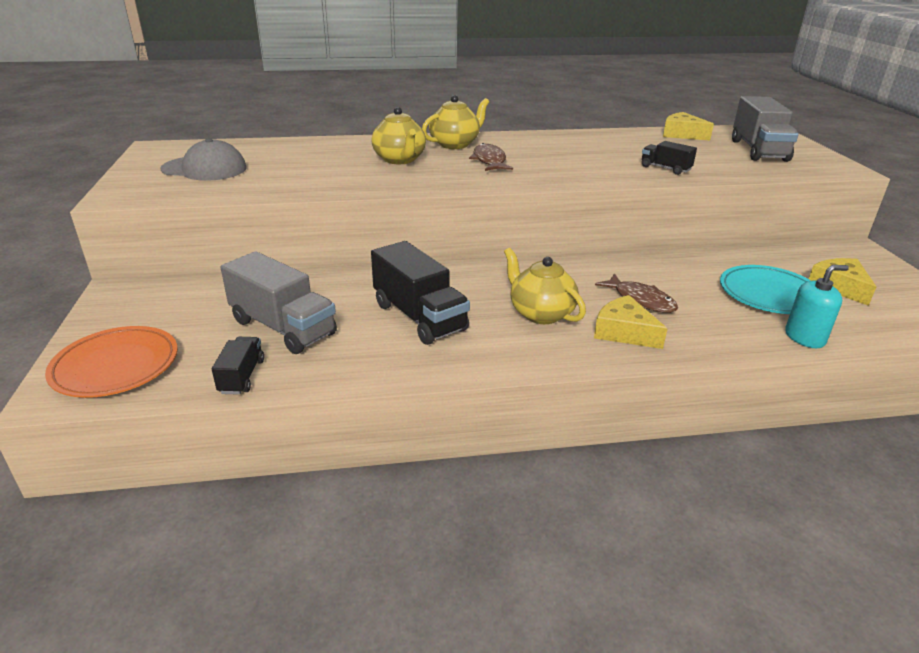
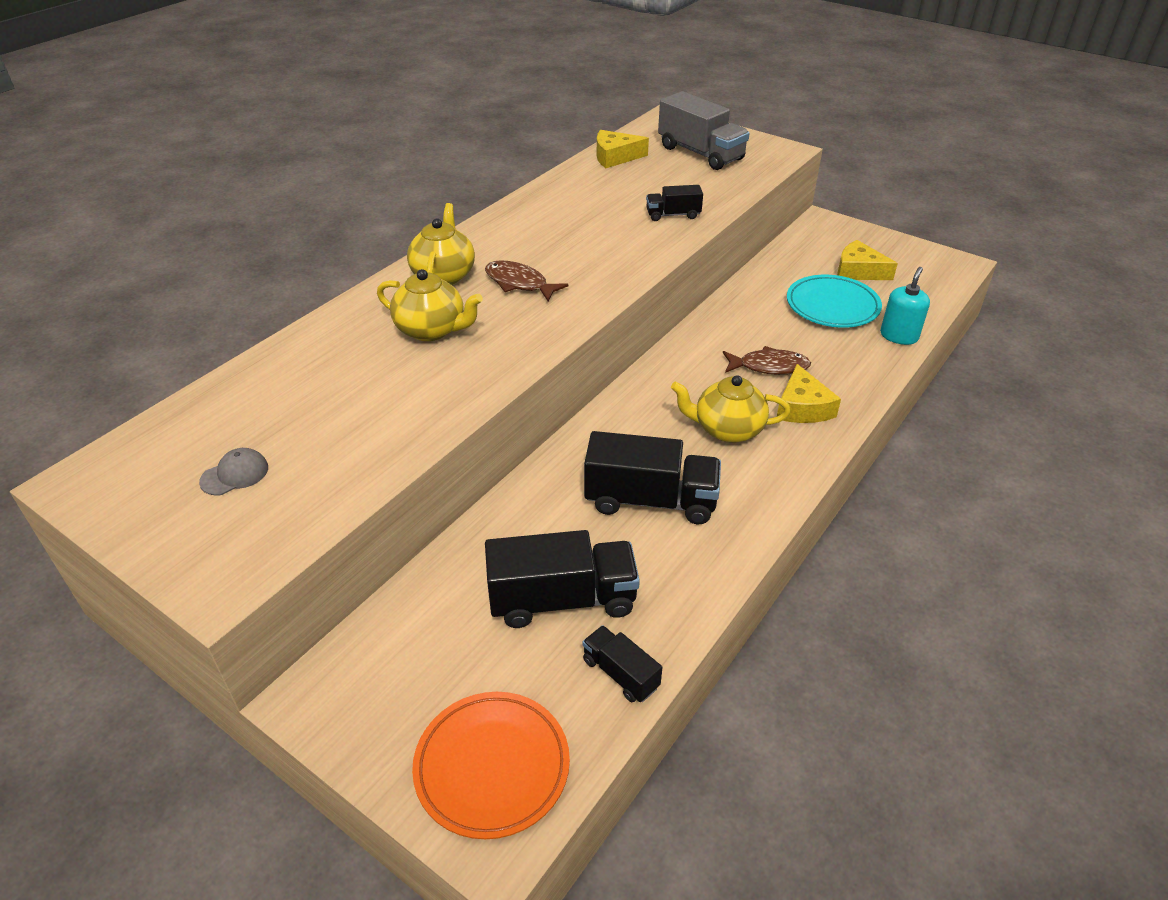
camera: 45 degrees left, 10 degrees up
(204, 169) = (235, 474): grey cap -> grey cap, size x0.52
(283, 327) = (562, 599): grey truck -> black truck
(624, 332) = (802, 407): yellow cheese -> yellow cheese turned 90 degrees counterclockwise

